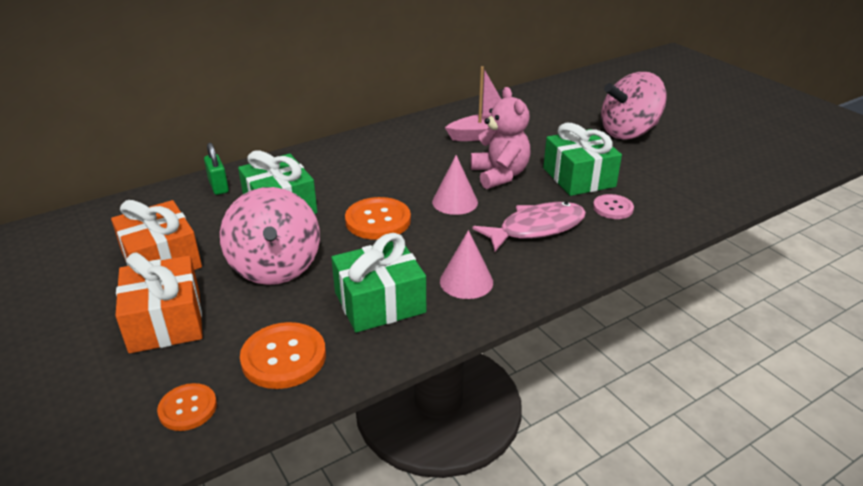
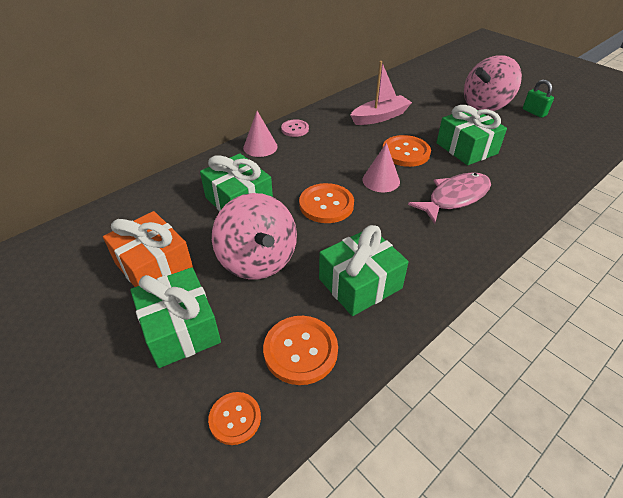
camera: 10 degrees left, 10 degrees up
(165, 321) = (180, 329): orange gift -> green gift
(218, 186) = (178, 187): green padlock -> green padlock (534, 112)
(466, 281) = (422, 254): pink cone -> pink cone (260, 147)
(500, 175) = (405, 152): pink teddy bear -> orange button
(613, 208) = (504, 173): pink button -> pink button (295, 129)

